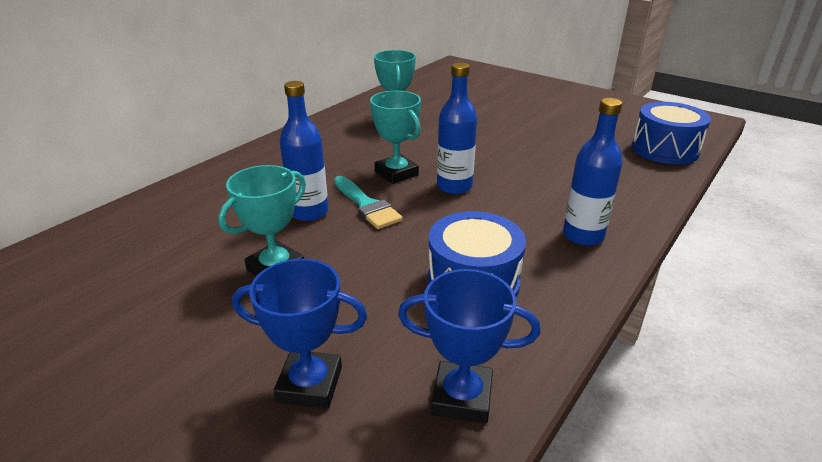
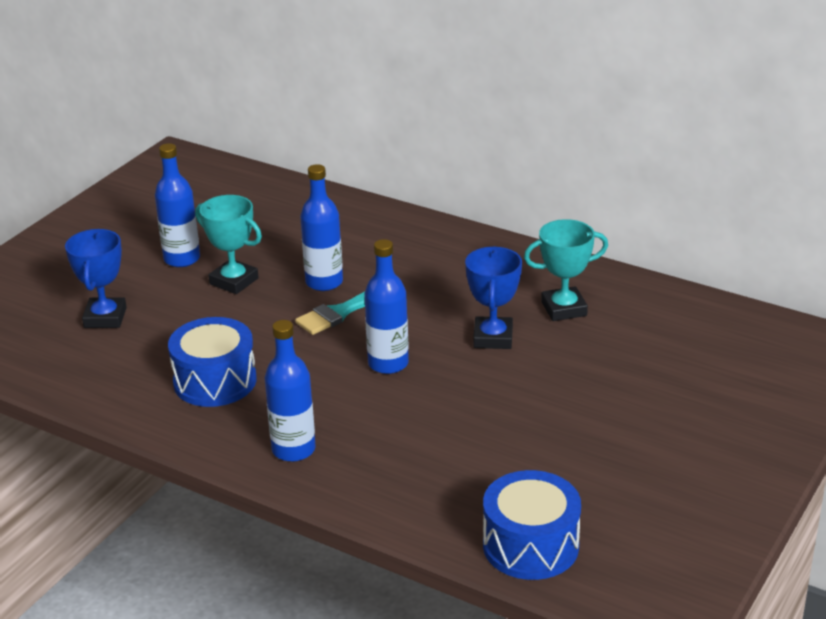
camera: 85 degrees right, 0 degrees up
(197, 311) = (182, 259): none -> blue bottle
(396, 173) = (413, 323): turquoise trophy -> none
(462, 397) = (86, 380): blue trophy -> blue trophy (493, 338)

